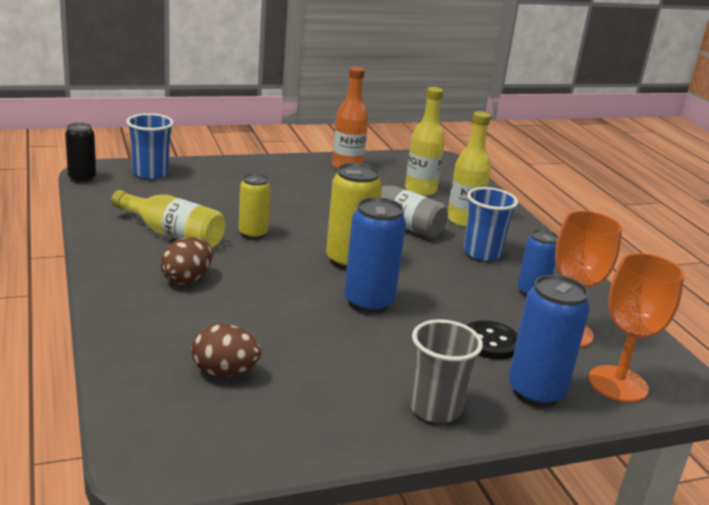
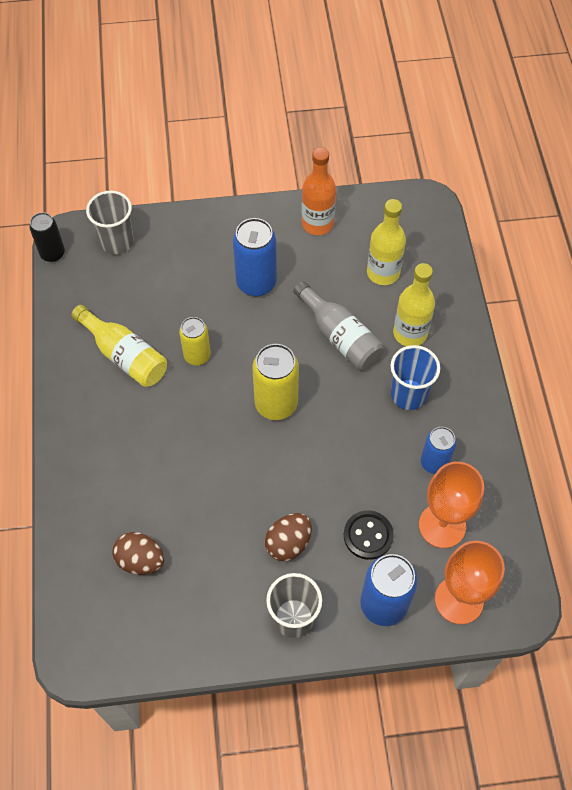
camera: 15 degrees right, 35 degrees up
(150, 173) = (117, 242): blue cup -> grey cup
(187, 279) = (128, 429): brown egg -> brown egg (288, 543)
(368, 302) = (278, 471): blue can -> blue can (256, 283)

